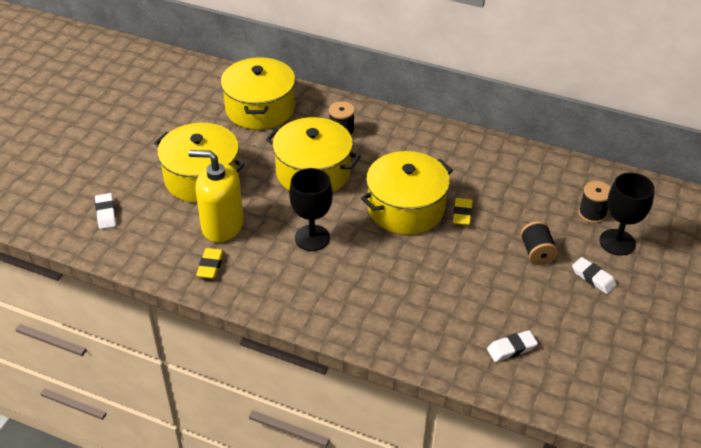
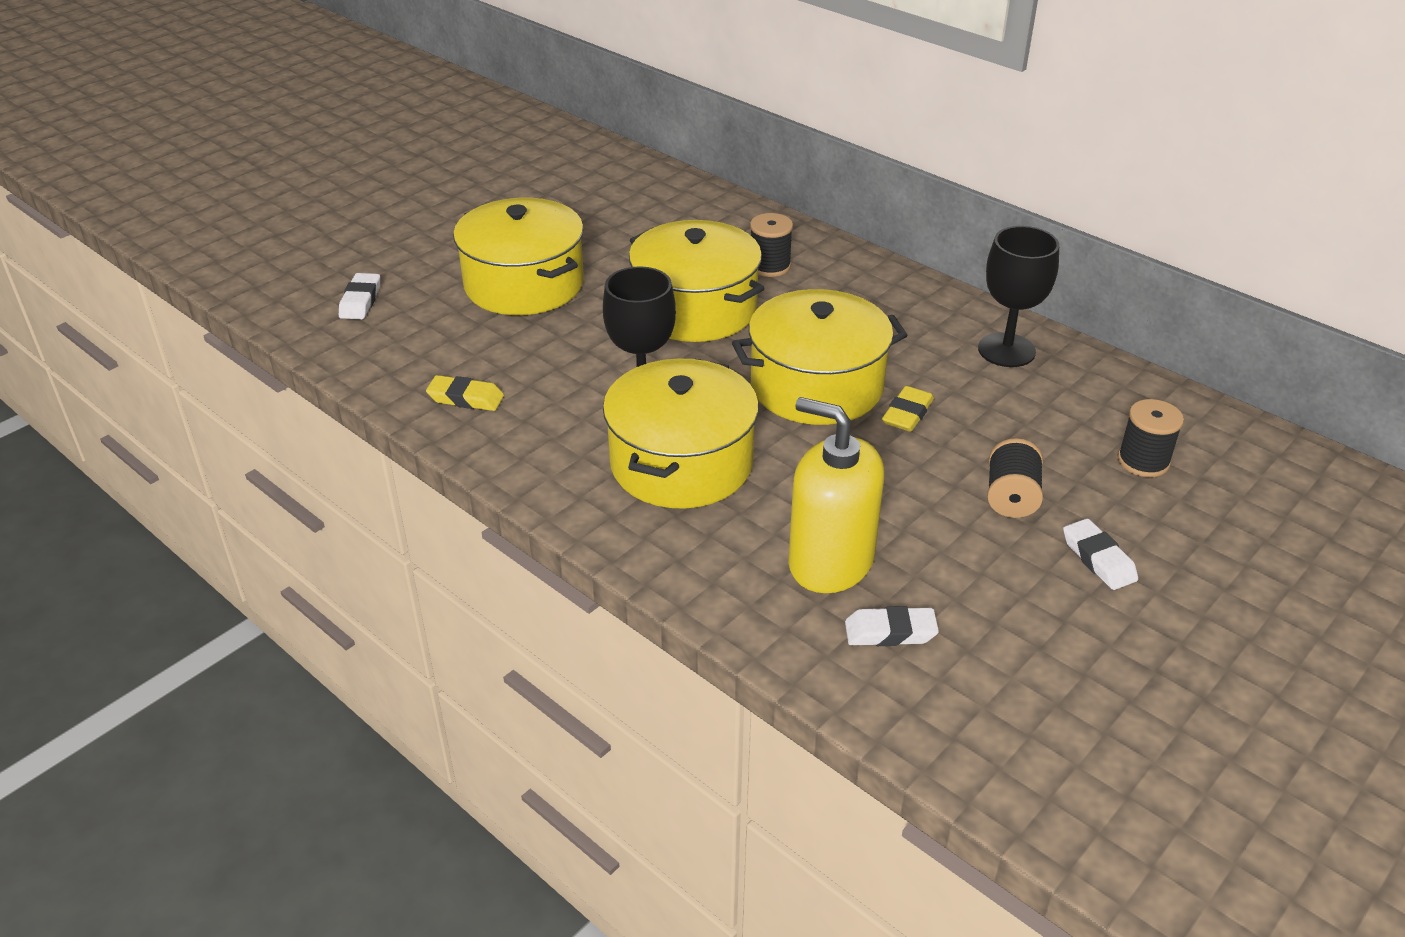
camera: 20 degrees right, 5 degrees down
(210, 266) = (466, 398): yellow eraser -> yellow eraser turned 75 degrees clockwise
(222, 225) = (515, 350): yellow soap dispenser -> yellow soap dispenser (830, 562)
(260, 108) = (662, 214): yellow pot -> yellow pot (681, 463)
(617, 242) = (1170, 514): black goblet -> black goblet (1006, 350)

